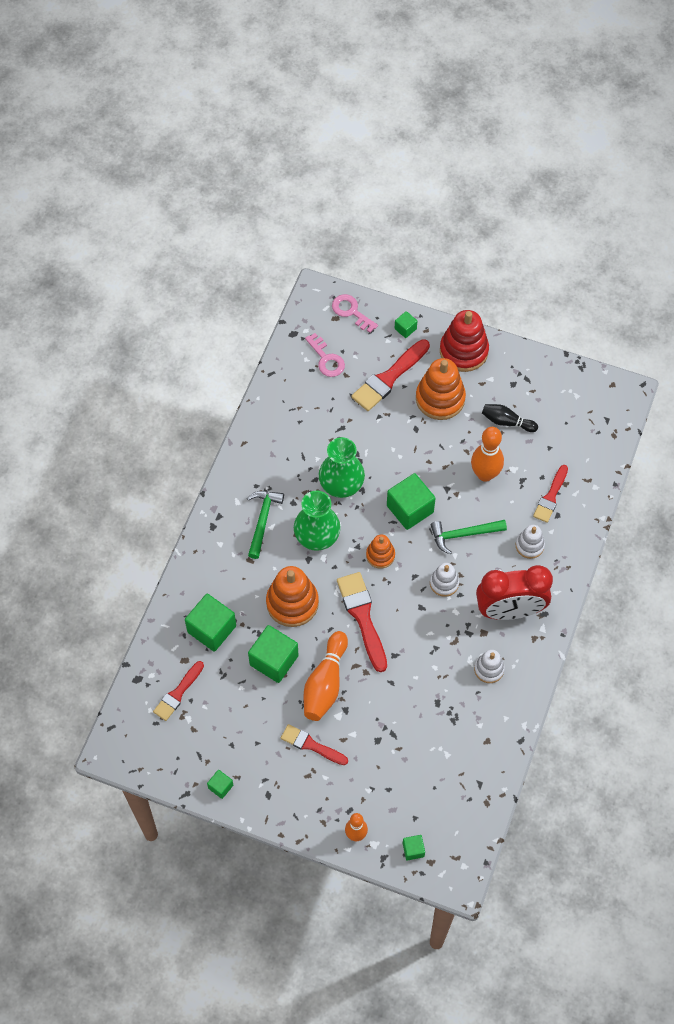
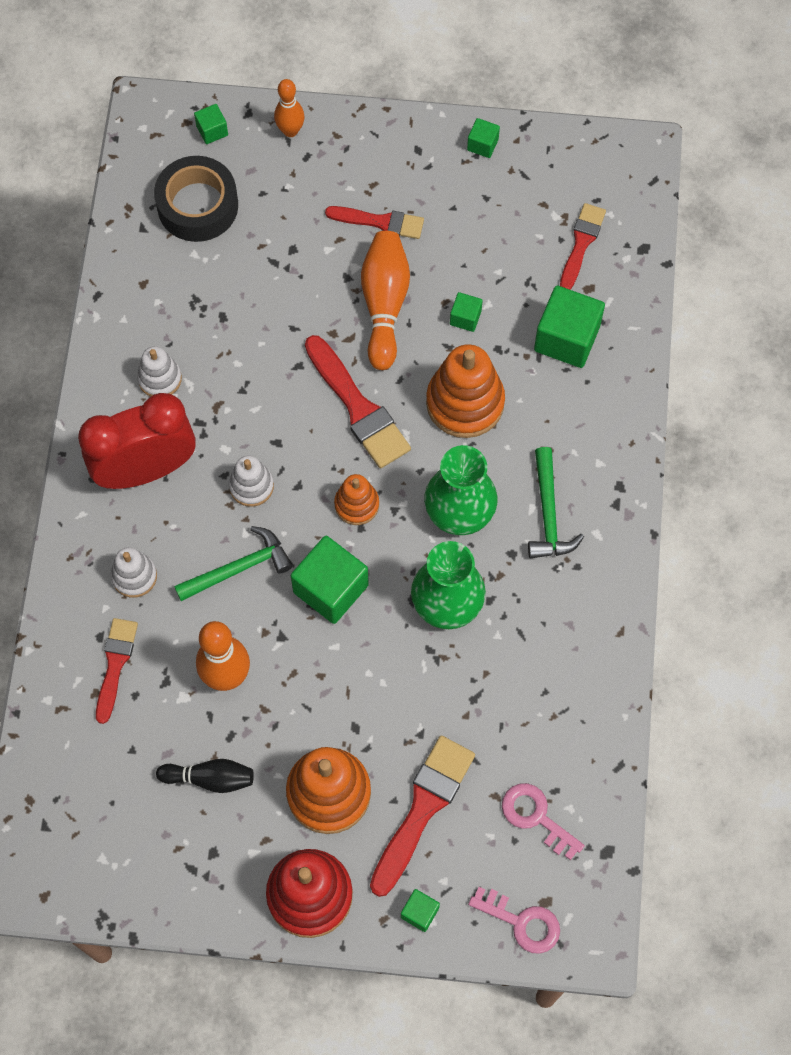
camera: 165 degrees right, 5 degrees up
(274, 660) = (465, 318): green cube -> green cube, size x0.49
(436, 791) = (197, 205): none -> black tape

